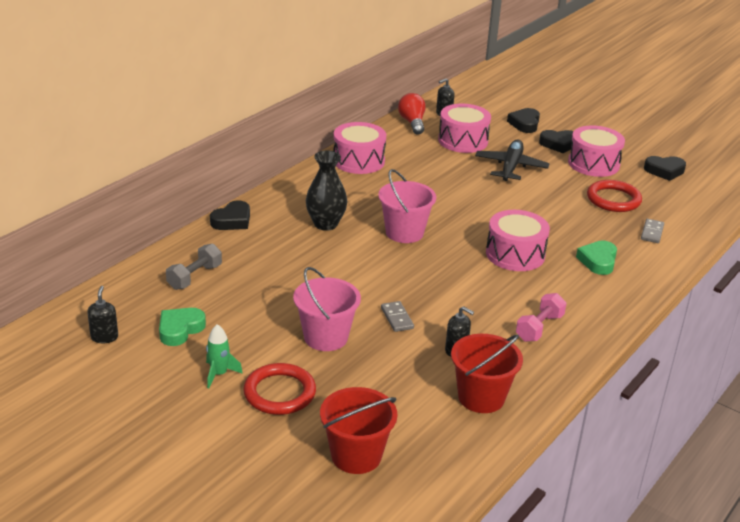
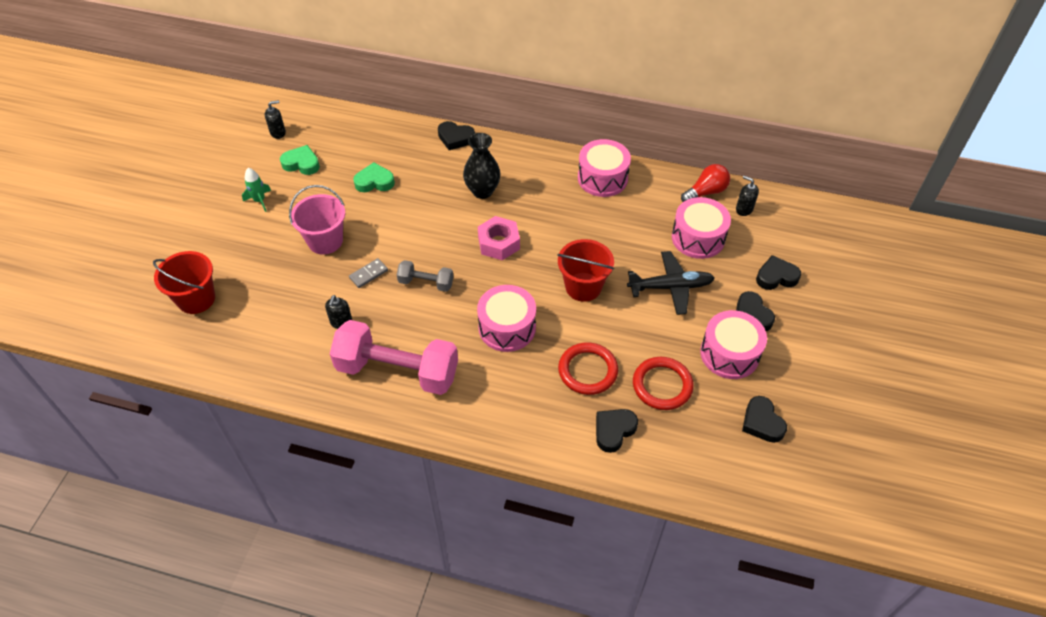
camera: 70 degrees right, 20 degrees up
(194, 277) = (368, 147): grey dumbbell -> grey dumbbell (426, 283)
(279, 393) = (250, 237): red ring -> red ring (587, 370)
(404, 232) = (498, 243): pink bucket -> pink nut
(481, 397) = (286, 353): red bucket -> red bucket (583, 287)
(539, 328) = (397, 371): pink dumbbell -> pink dumbbell, size x2.06
(598, 261) = (531, 394): green heart -> green heart (374, 182)
(652, 232) = (614, 431): grey domino -> black heart

